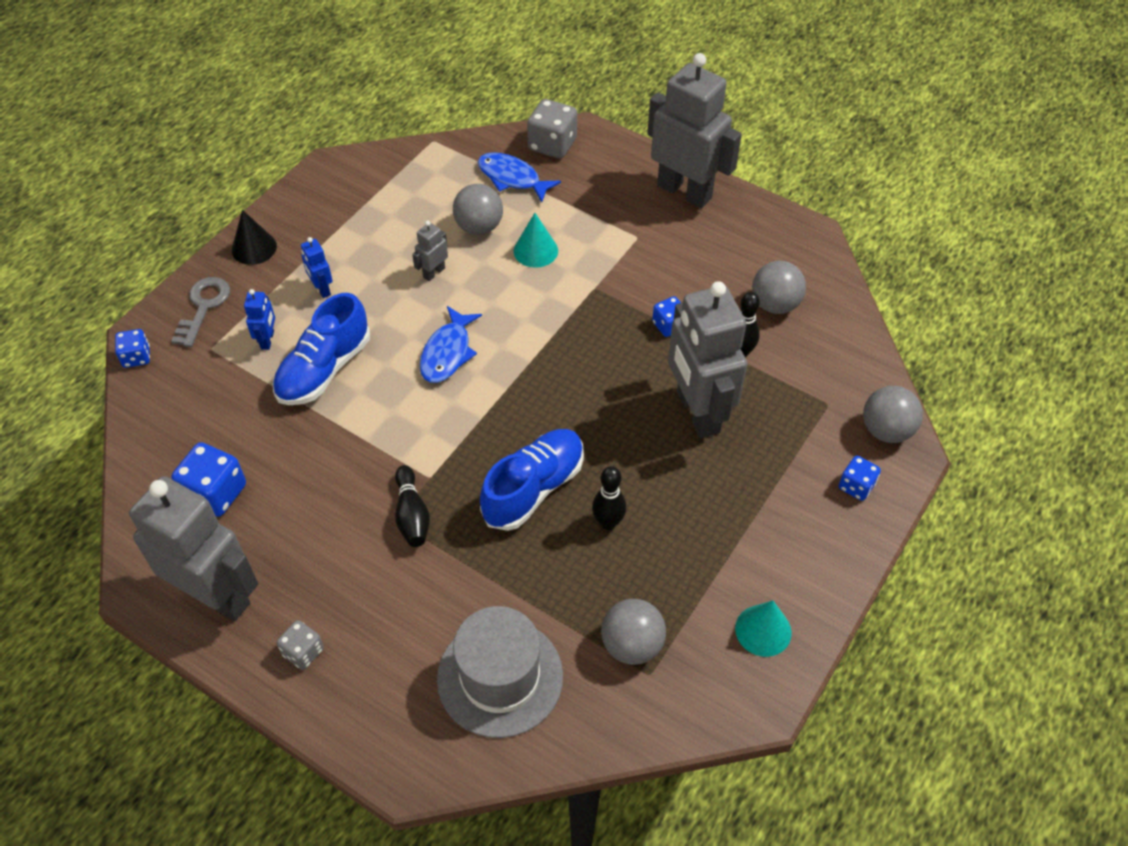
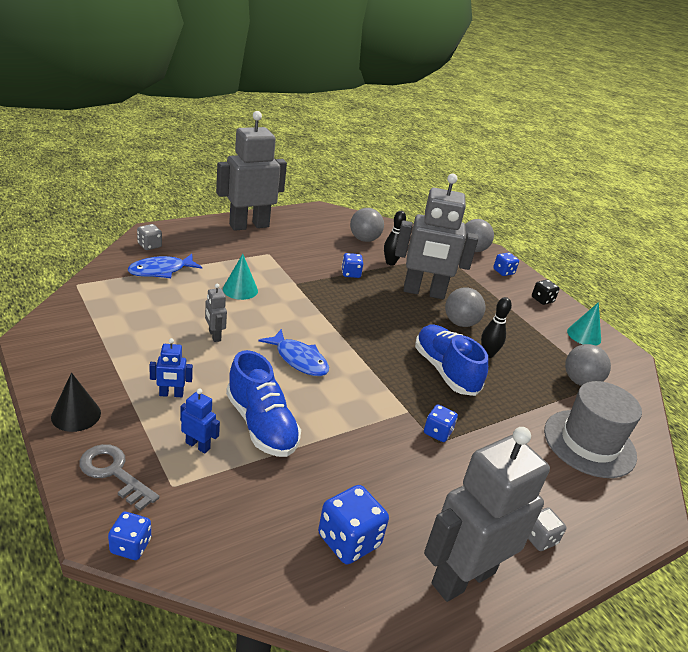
camera: 70 degrees left, 20 degrees down
(412, 515) = (437, 432): black bowling pin -> blue dice
(479, 227) = (191, 301): grey ball -> grey ball (460, 323)
(552, 145) = (149, 245): grey dice -> grey dice, size x0.60
(819, 555) = (542, 300): none -> black dice

